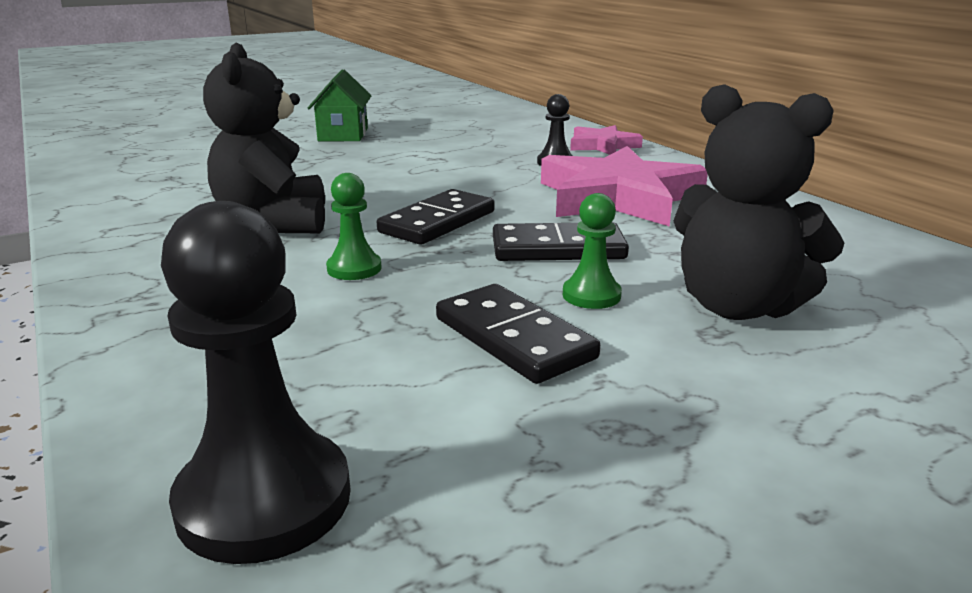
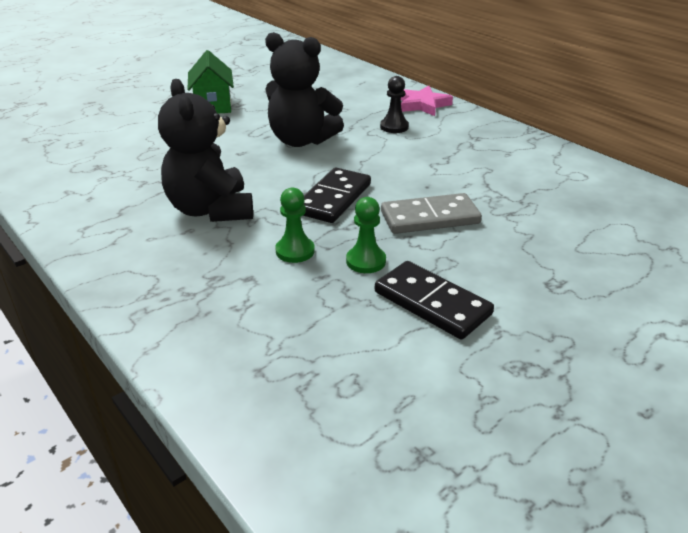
camera: 10 degrees left, 10 degrees up
(264, 499) = (334, 447): black pawn -> none
(558, 249) = (430, 218): black domino -> grey domino
(591, 295) = (468, 260): green pawn -> green pawn (366, 261)
(618, 197) = (453, 161): pink star -> none
(737, 307) = (564, 260): black teddy bear -> black teddy bear (301, 140)

